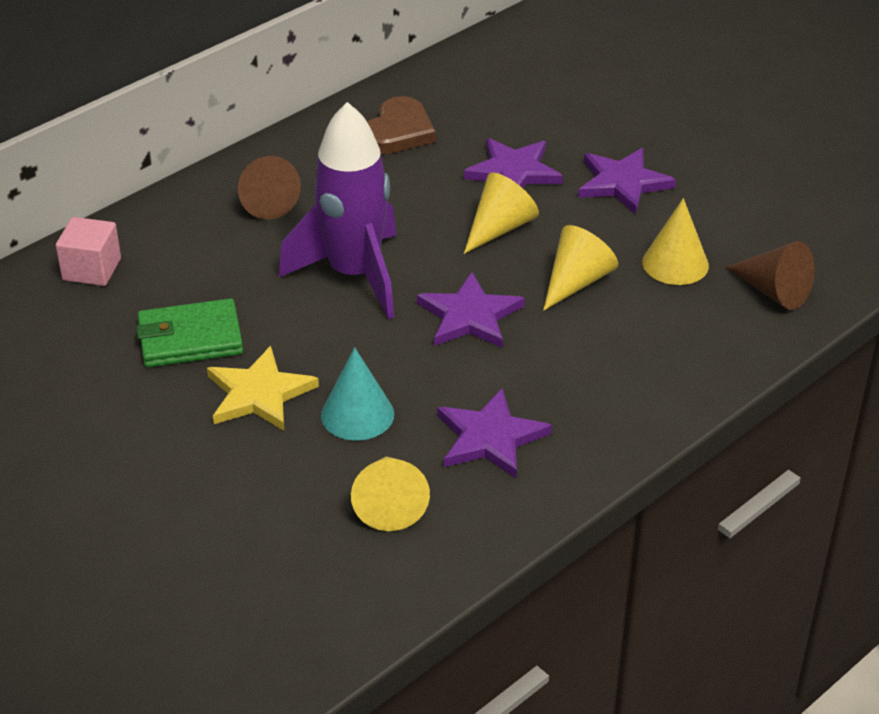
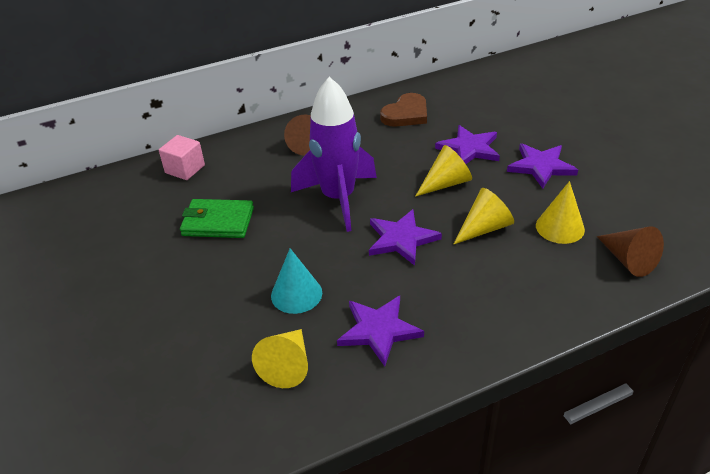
camera: 20 degrees right, 0 degrees up
(259, 394) = (241, 267): yellow star -> none

